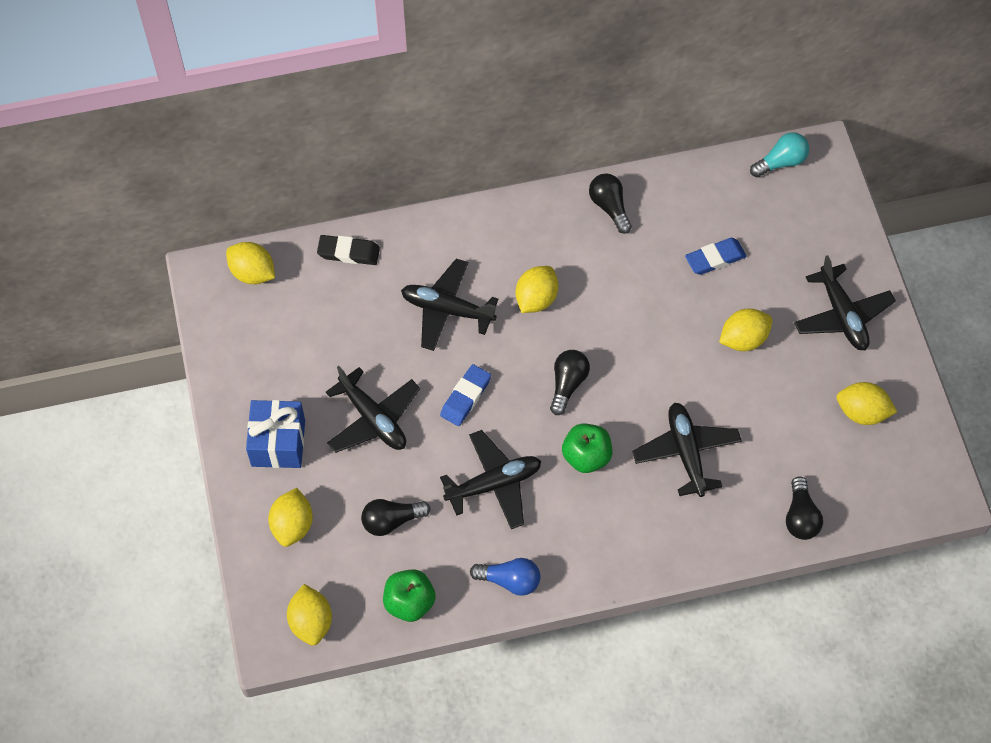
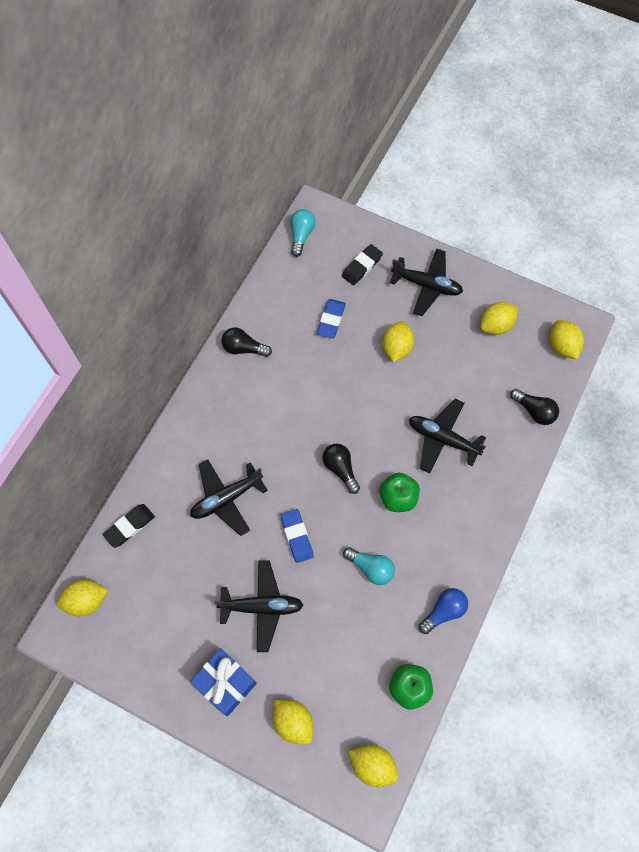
camera: 50 degrees left, 5 degrees up
(392, 521) = (343, 653): black light bulb -> none
(494, 484) = (371, 568): black plane -> turquoise light bulb
(536, 299) = (267, 440): yellow lemon -> yellow lemon (562, 346)
(802, 241) = (362, 266): none -> black eraser

